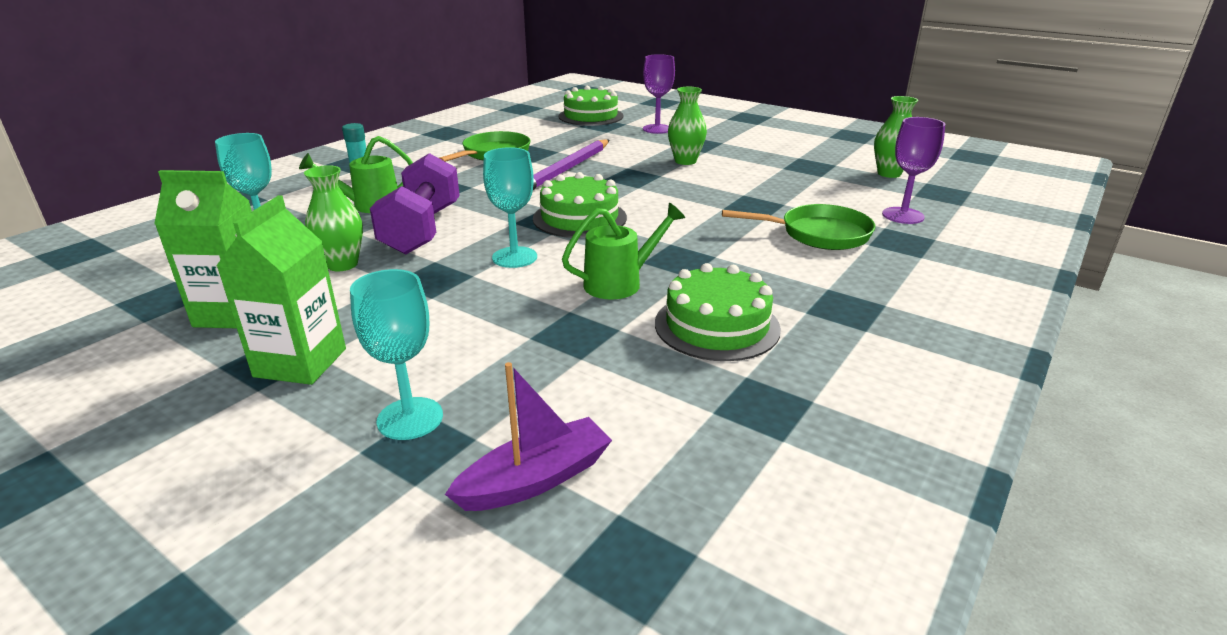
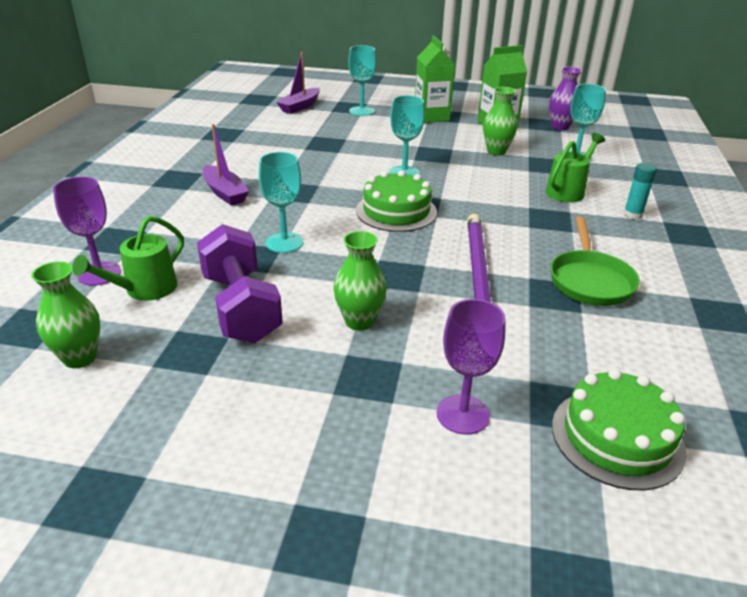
camera: 155 degrees right, 5 degrees up
(154, 288) = (560, 127): none -> purple vase
(422, 229) = (494, 180): purple dumbbell -> purple dumbbell (241, 307)
(620, 283) = (322, 169): green watering can -> green watering can (144, 290)
(717, 326) = (253, 158): green cake -> none
(718, 211) = (284, 242): none -> turquoise goblet
(773, 273) = (225, 193): none -> purple boat
(818, 234) = (189, 233): green pan -> none

